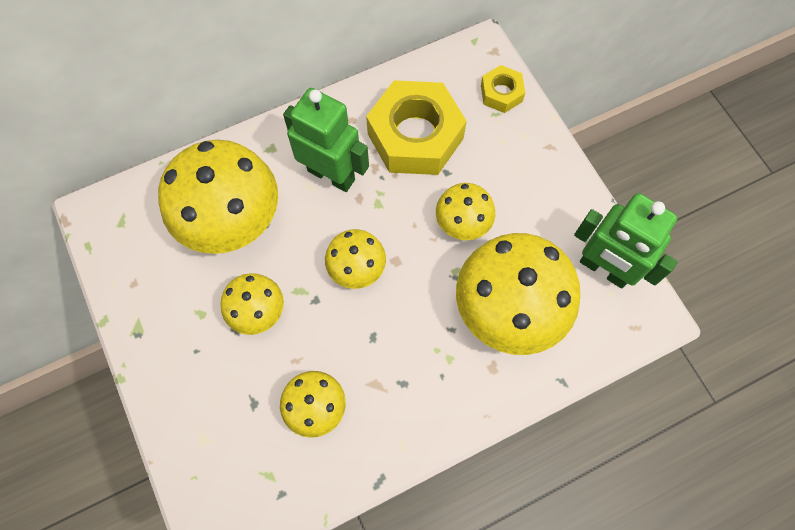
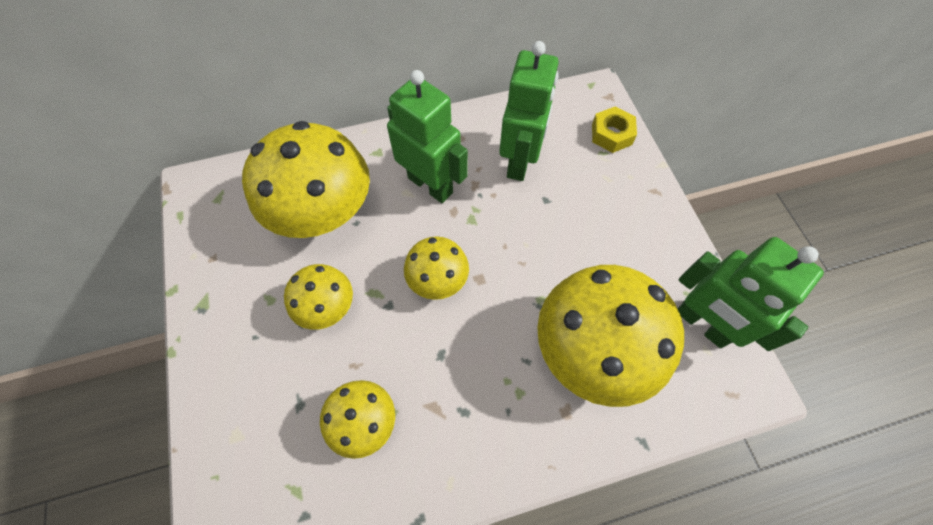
camera: 10 degrees right, 5 degrees down
(415, 136) = (520, 161): yellow nut -> green robot
(463, 223) = (555, 251): yellow mushroom -> none

